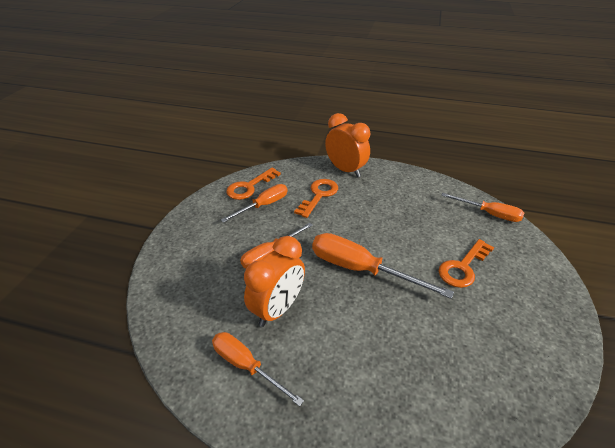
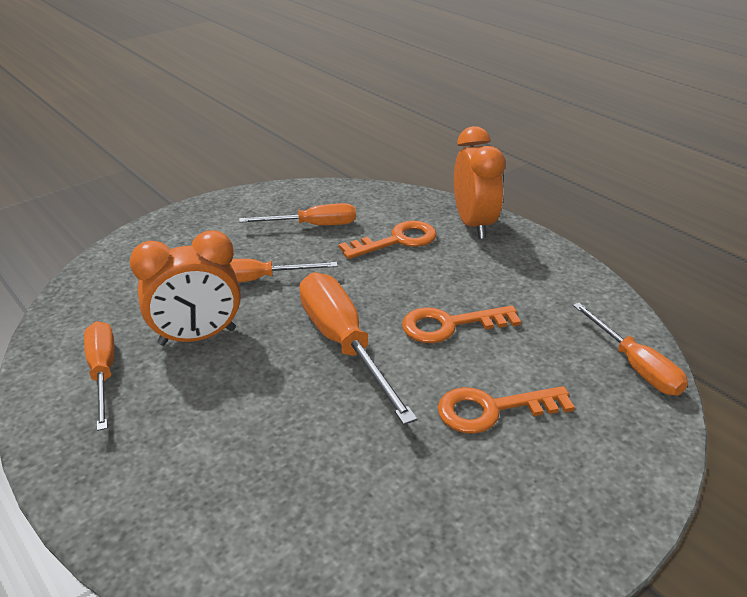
camera: 35 degrees right, 5 degrees down
(249, 187) = (321, 199): orange key -> orange key (449, 325)

